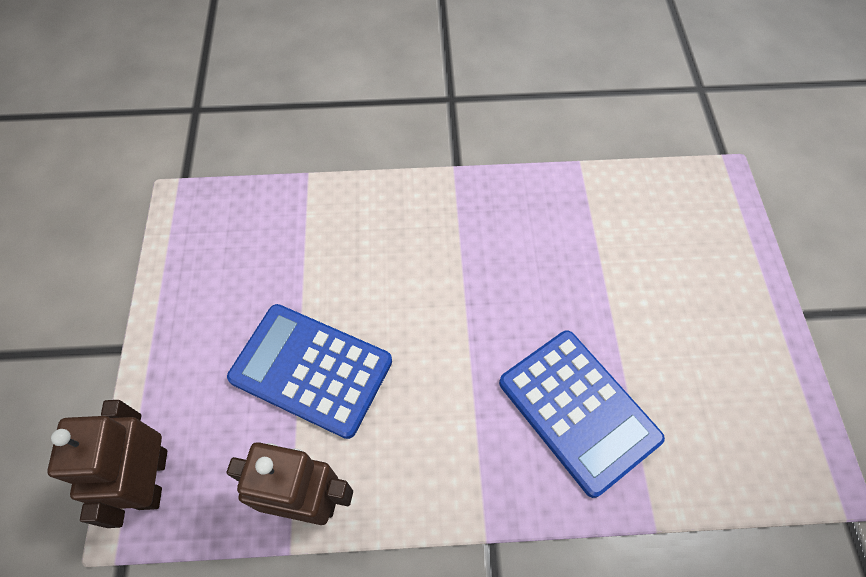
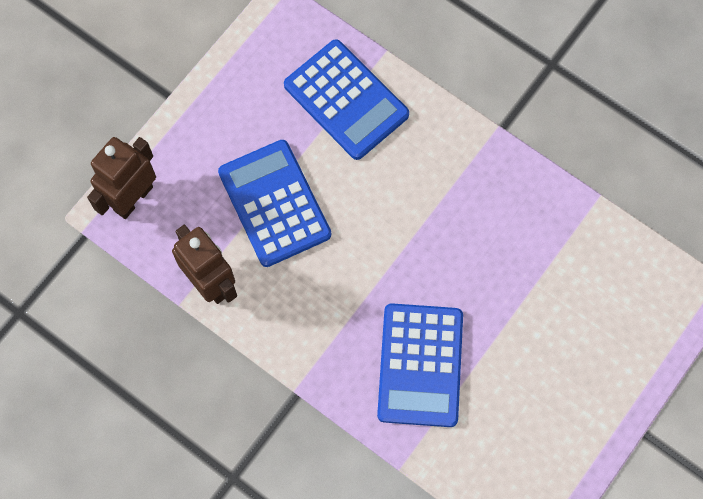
camera: 40 degrees right, 10 degrees up
(305, 233) = (346, 100): none -> blue calculator

